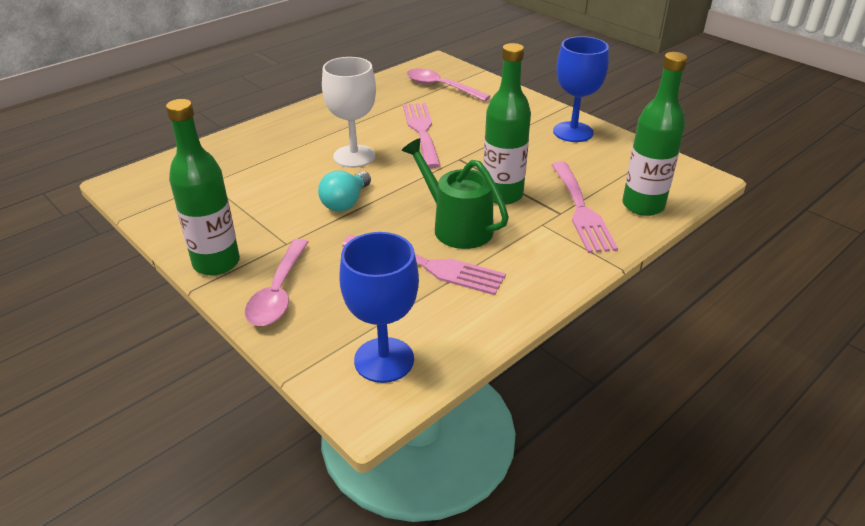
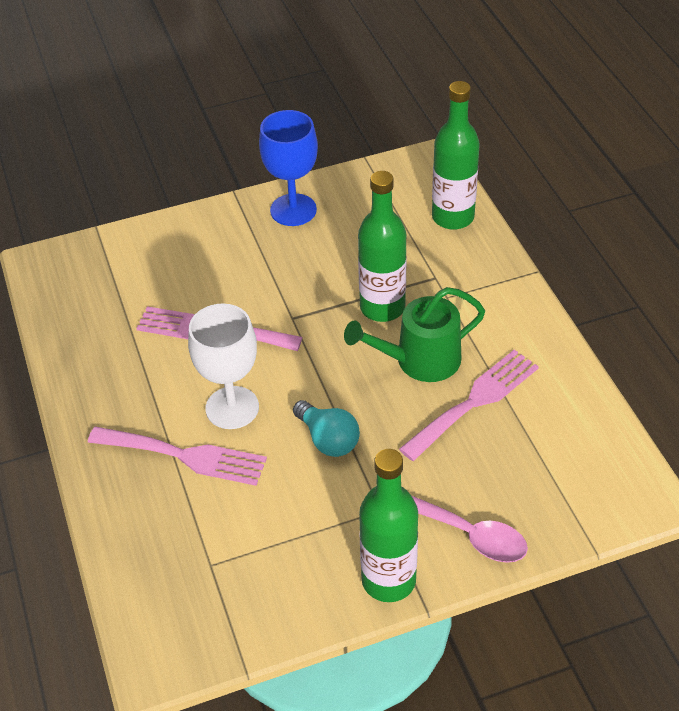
camera: 65 degrees left, 10 degrees up
(384, 360) = (595, 472): blue goblet -> none
(441, 87) = (113, 280): pink spoon -> none
(581, 210) = (439, 261): pink fork -> pink fork (185, 456)

